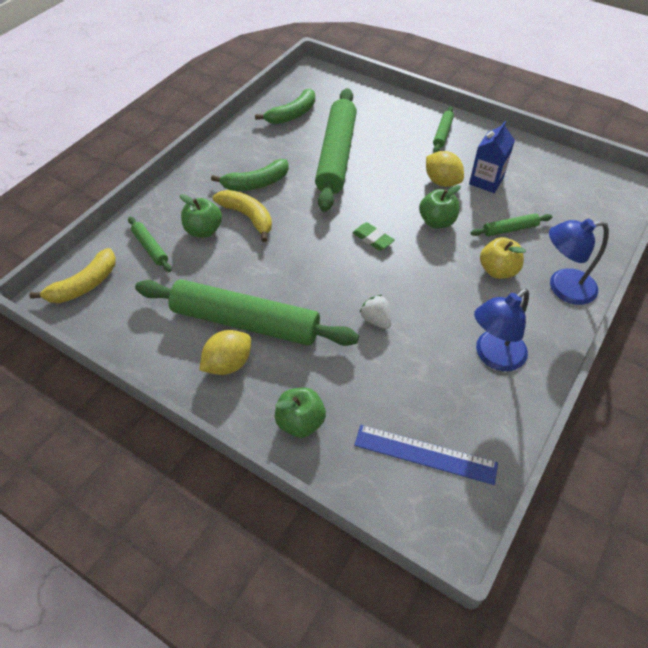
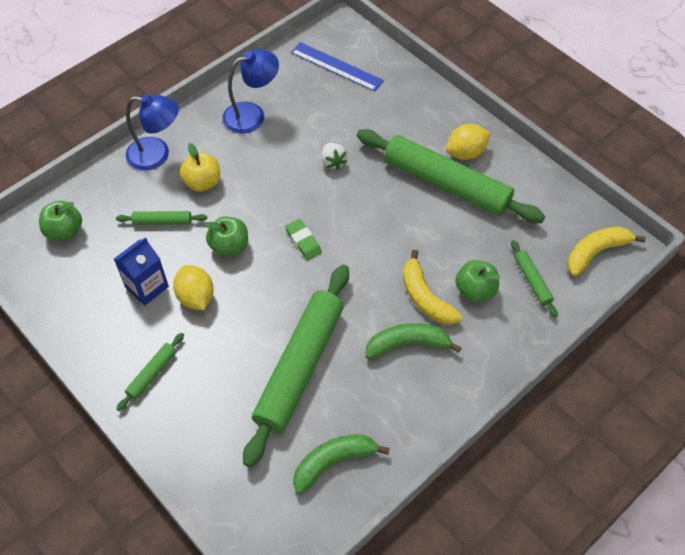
camera: 165 degrees left, 5 degrees up
(300, 422) = (417, 102): green apple -> green apple (64, 231)

